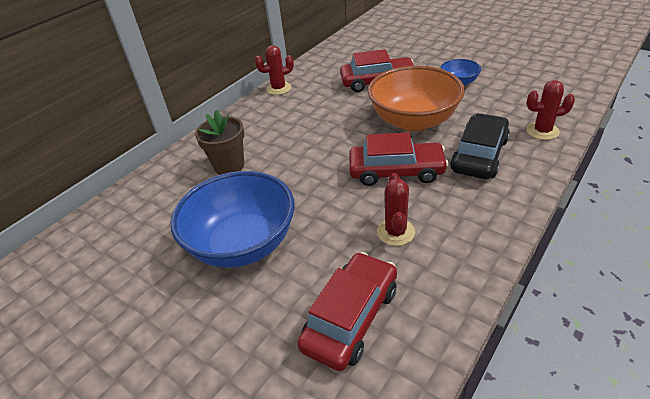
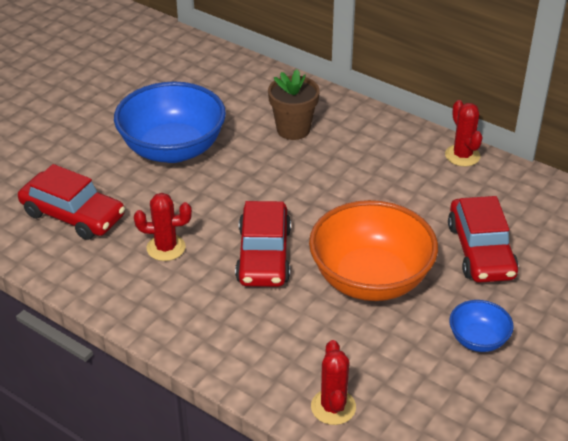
camera: 85 degrees right, 0 degrees up
(479, 155) = (285, 331): black car -> none

